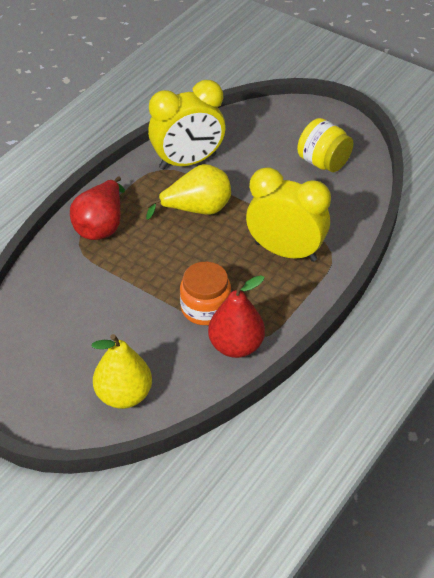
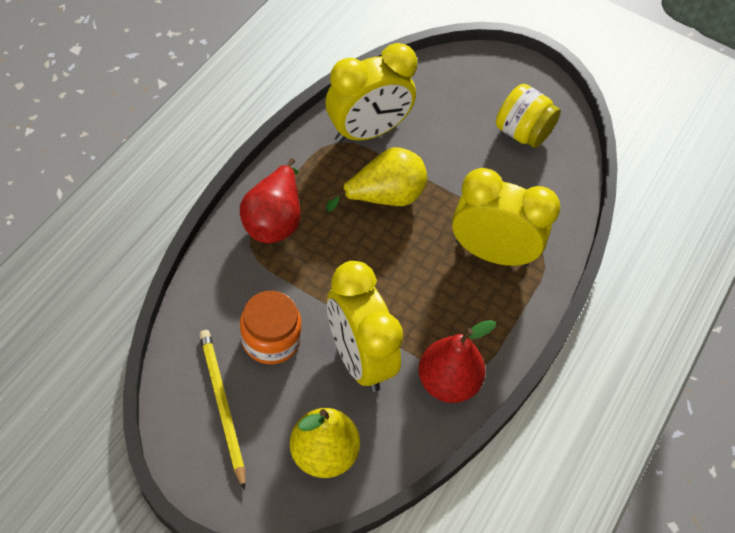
camera: 10 degrees left, 10 degrees up
(42, 359) = (222, 405): none -> yellow pencil
(161, 327) = (359, 358): none -> yellow clock
(205, 308) = (407, 331): orange jar -> orange jar (271, 339)

